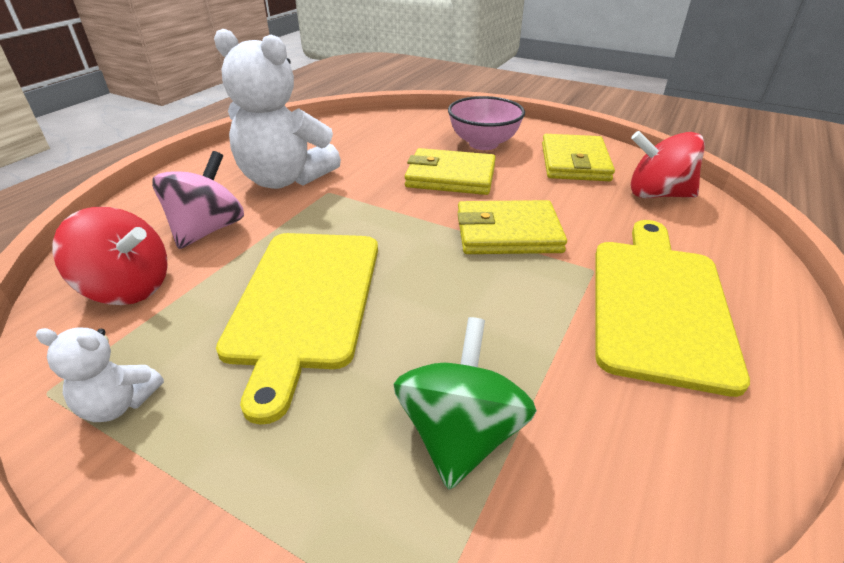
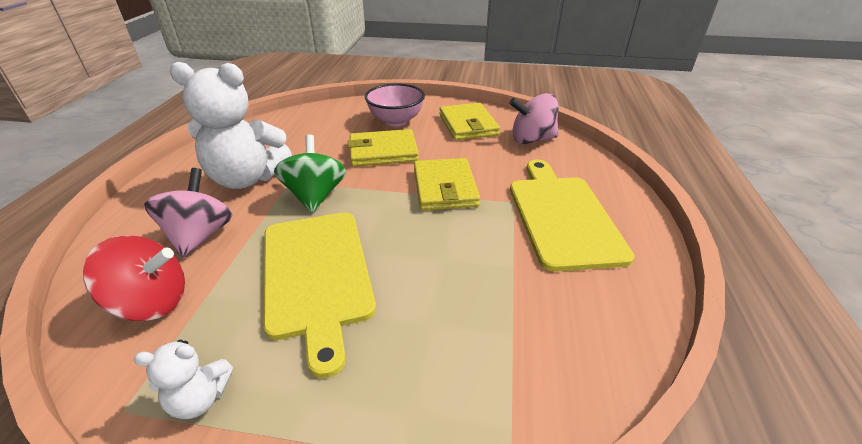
camera: 20 degrees left, 0 degrees up
(460, 434) = (477, 340): green spinning top -> green spinning top (315, 196)
(508, 233) = (445, 187): yellow wallet -> yellow wallet turned 75 degrees counterclockwise
(657, 194) = (531, 139): red spinning top -> pink spinning top

